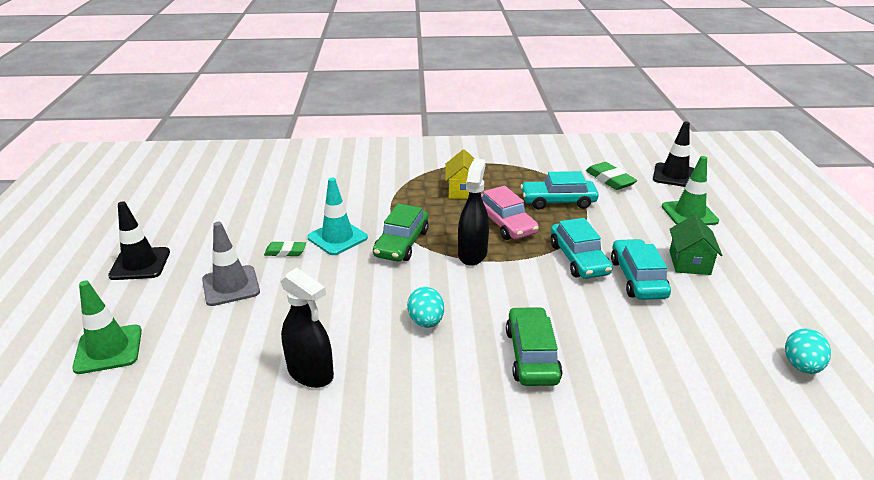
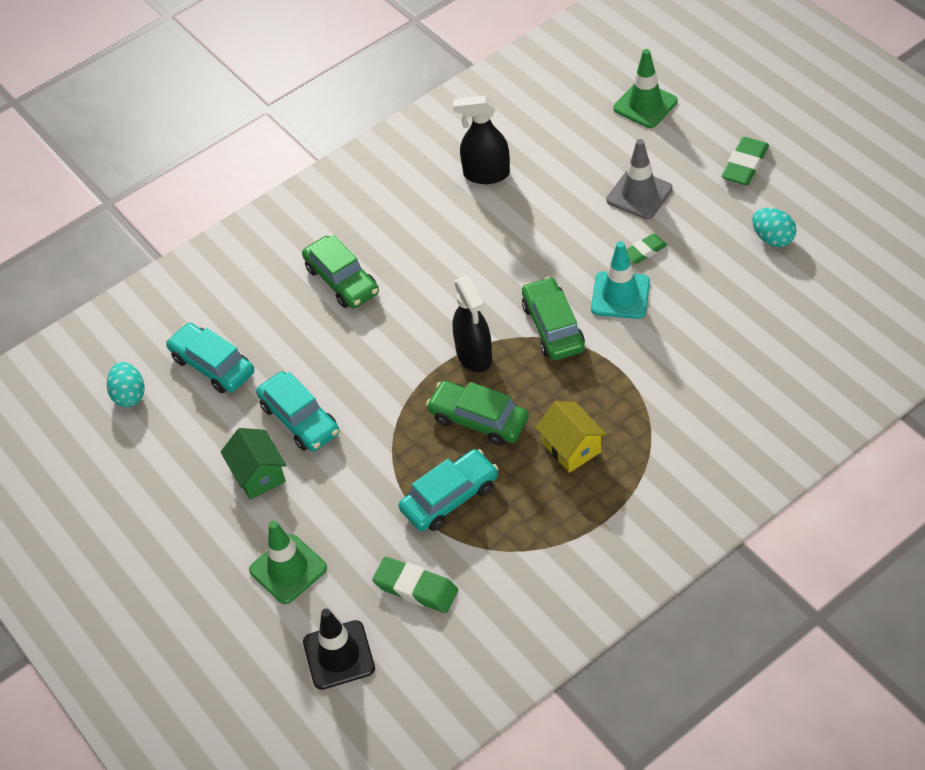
camera: 150 degrees right, 20 degrees up
(140, 264) = (744, 165): black traffic cone -> green eraser
(426, 321) = (447, 260): turquoise egg -> turquoise egg (772, 238)
(505, 223) = (478, 419): pink car -> green car
(578, 259) = (369, 412): turquoise car -> turquoise car (212, 365)

